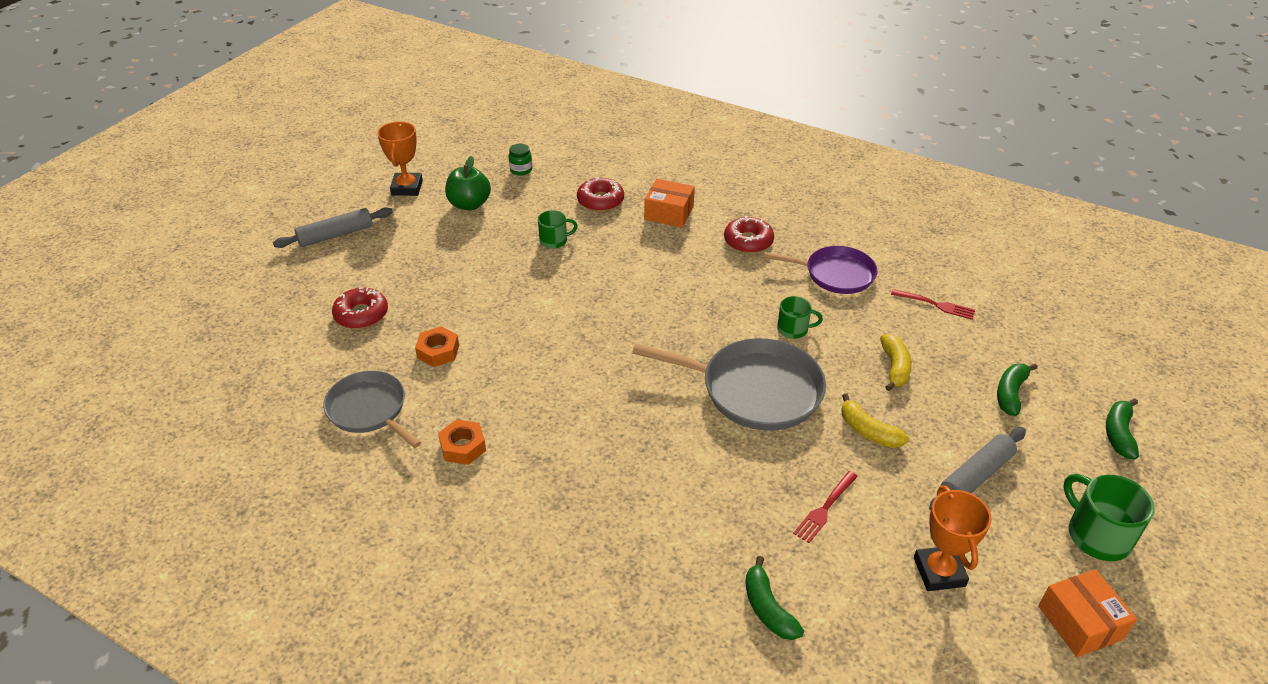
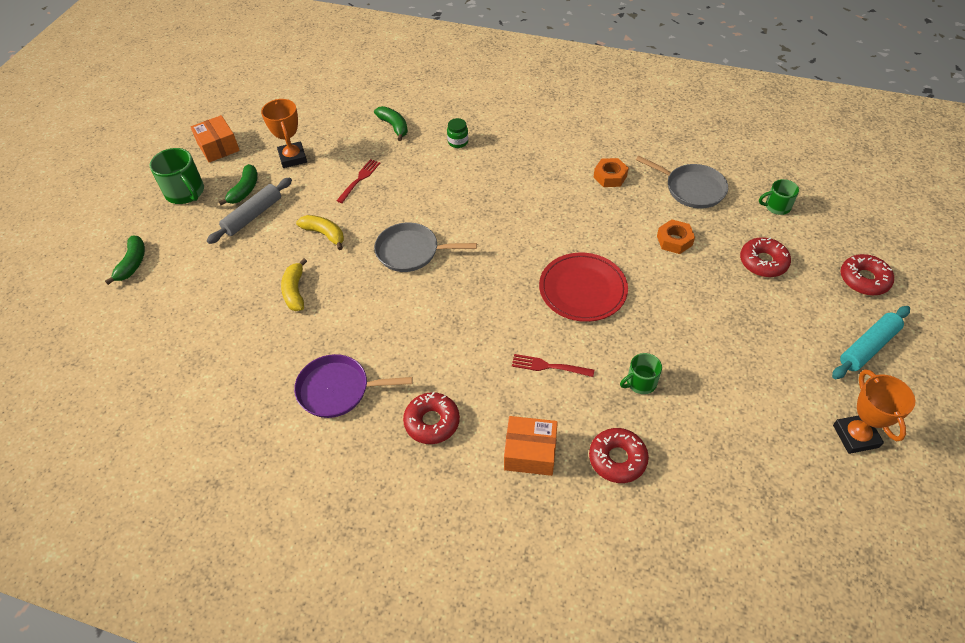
camera: 170 degrees right, 10 degrees up
(278, 283) = (864, 279): none -> red donut
(336, 235) = (867, 347): grey rolling pin -> turquoise rolling pin
(469, 204) = (764, 421): green apple -> none
(521, 170) = (742, 500): green jar -> green jar (458, 142)
(569, 319) = (582, 289): none -> red plate
(755, 390) = (411, 251): grey pan -> grey pan, size x0.66
(793, 329) = (380, 314): green mug -> green mug (776, 206)
(935, 305) = (243, 367): red fork -> red fork (549, 366)
(1010, 393) = (204, 284): green banana -> green banana (245, 190)

